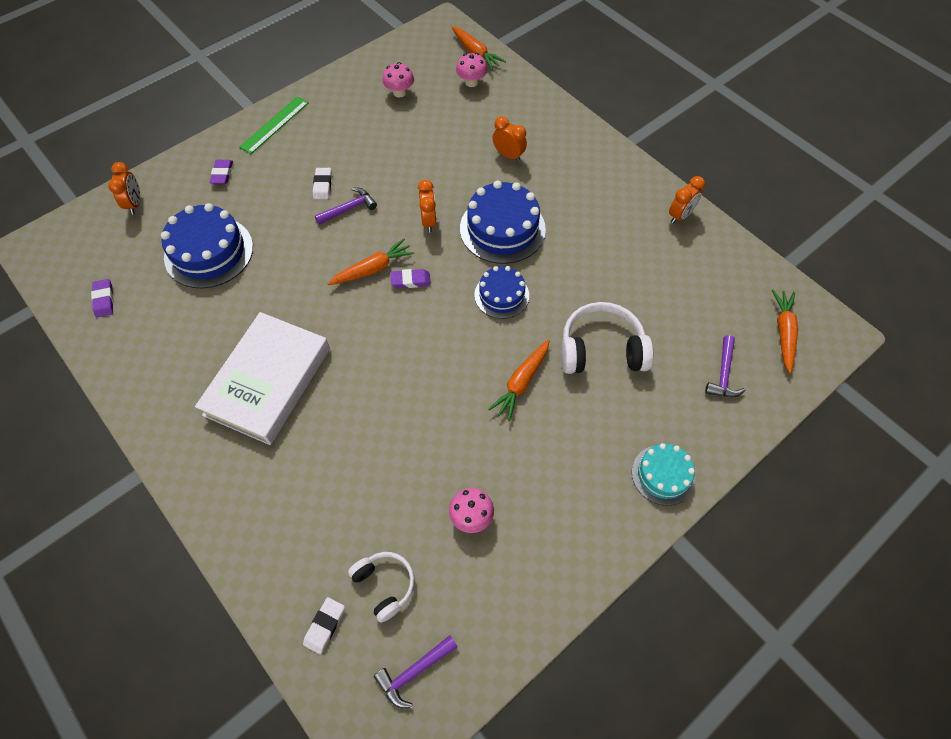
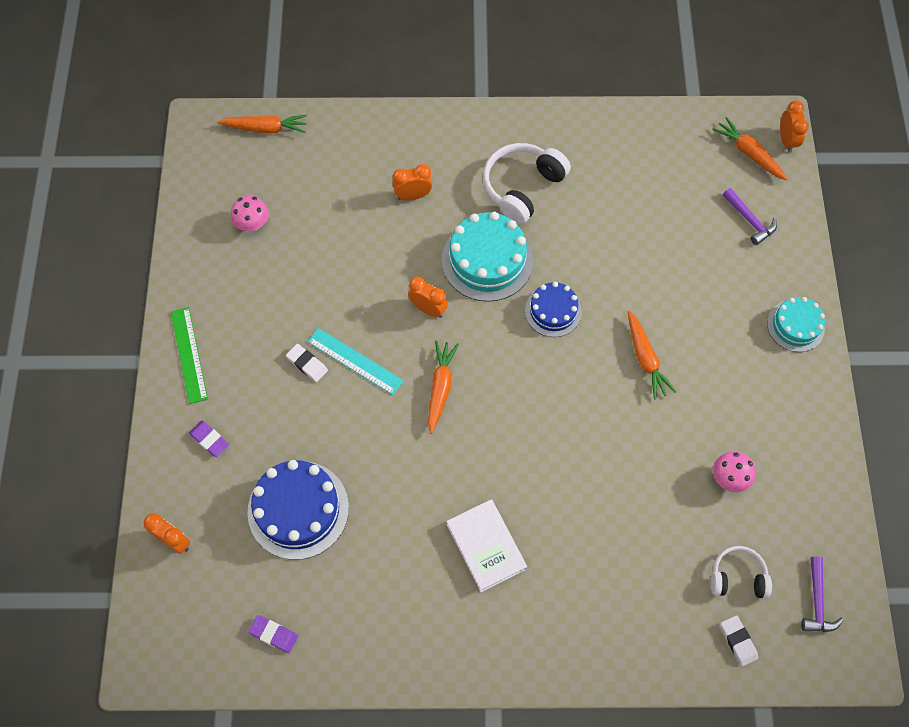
camera: 50 degrees left, 5 degrees up
(268, 381) = (486, 547): white book -> white book, size x0.62
(349, 208) = (355, 361): purple hammer -> turquoise ruler
(410, 280) = (478, 367): purple eraser -> none
(471, 82) = (298, 158): pink mushroom -> none
(502, 229) = (487, 260): blue cake -> turquoise cake
(601, 349) = (662, 281): white headphones -> white headphones (522, 187)
(680, 216) = (589, 127): orange clock -> orange clock (786, 140)

